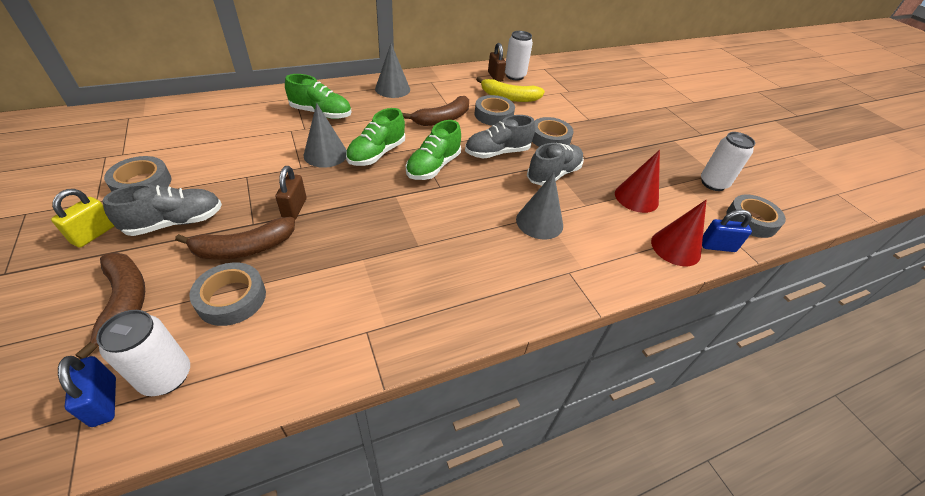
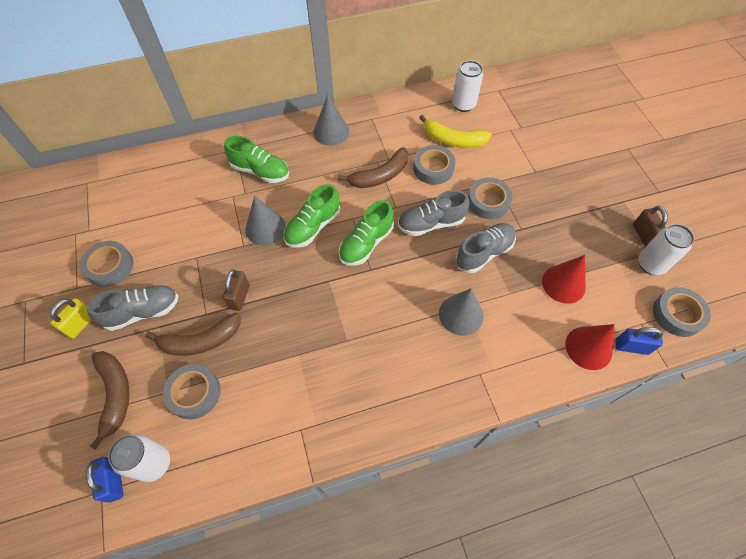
camera: 10 degrees right, 15 degrees up
(495, 77) = (441, 107): brown padlock -> brown padlock (643, 234)

